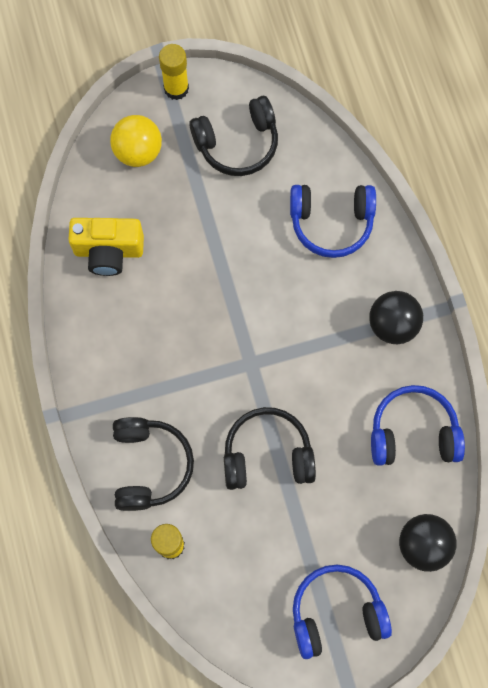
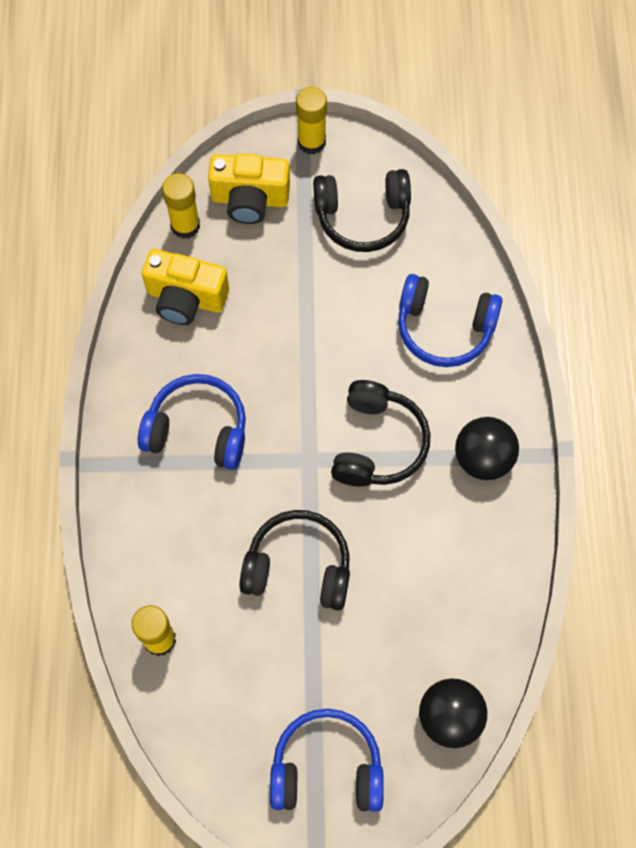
camera: 15 degrees right, 5 degrees down
(90, 188) = (185, 225): none -> yellow glue stick
(138, 152) = (250, 199): yellow ball -> yellow camera
(150, 465) = (162, 544): black headphones -> black headphones (378, 443)
(413, 432) = (473, 586): blue headphones -> blue headphones (198, 429)

